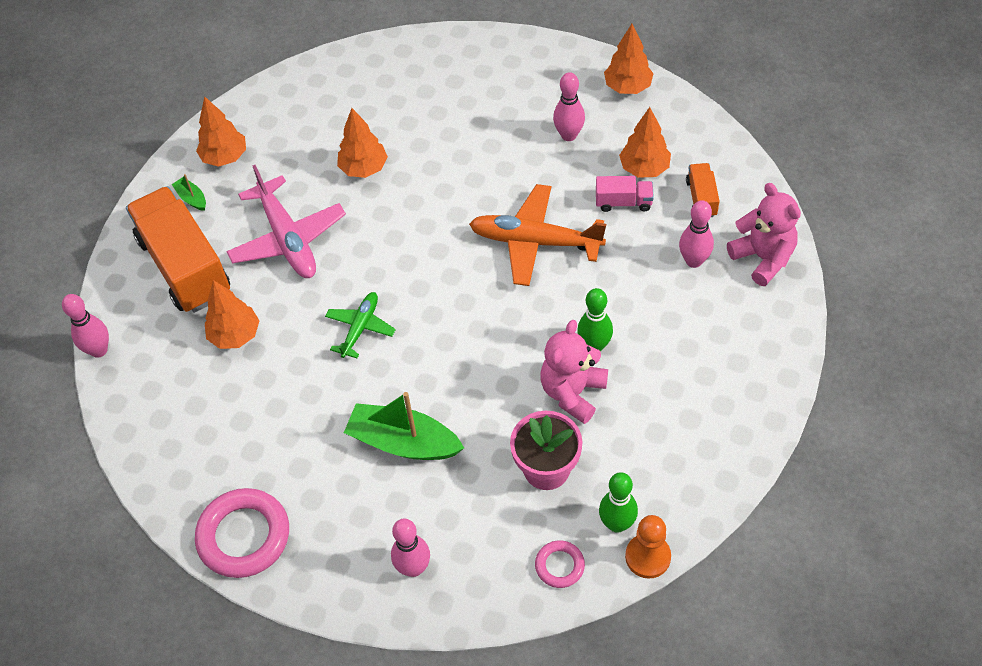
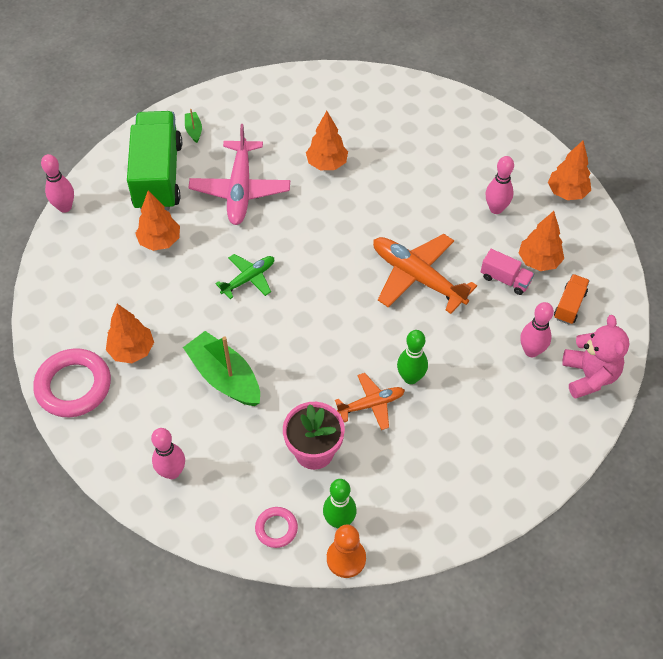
camera: 25 degrees right, 0 degrees up
(185, 266) = (158, 176): orange truck -> green truck
(225, 157) = (235, 111): orange tree -> orange tree (132, 350)
(572, 392) = (371, 404): pink teddy bear -> orange plane

